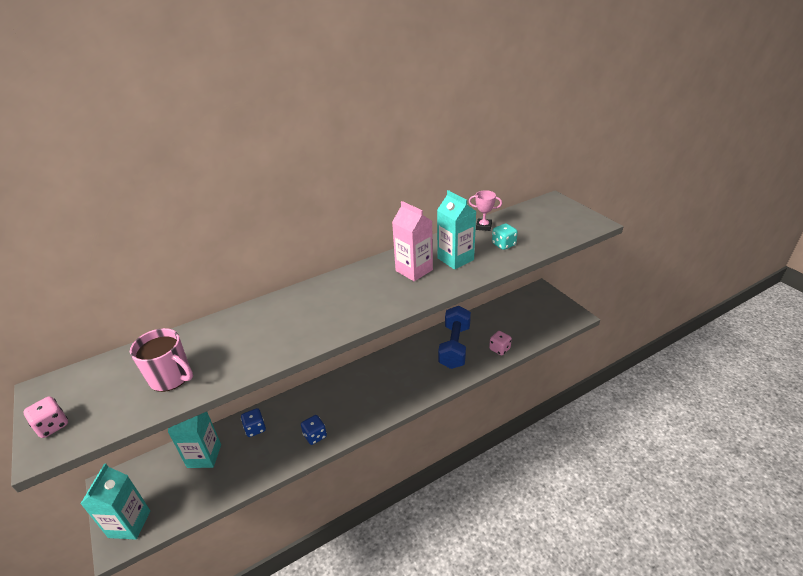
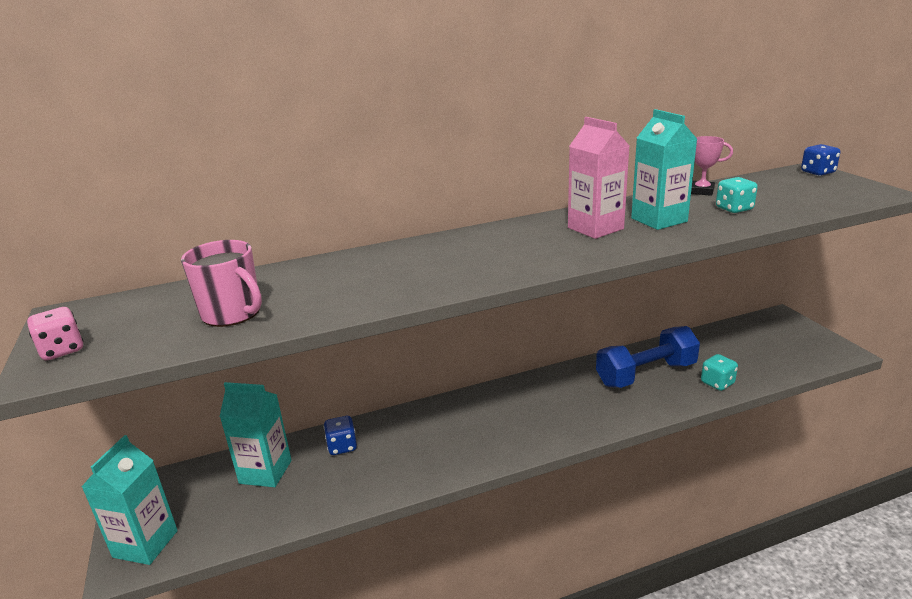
camera: 10 degrees right, 10 degrees down
(315, 436) = (426, 464): blue dice -> blue dice (817, 172)
(454, 346) = (646, 374): blue dumbbell -> blue dumbbell turned 45 degrees clockwise
(499, 349) = (717, 383): pink dice -> turquoise dice

